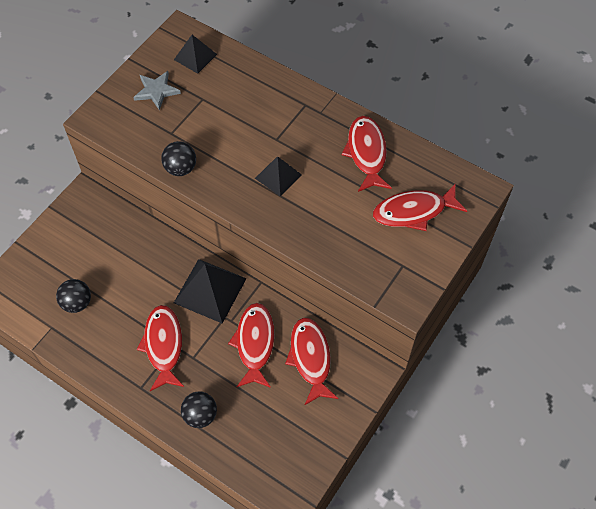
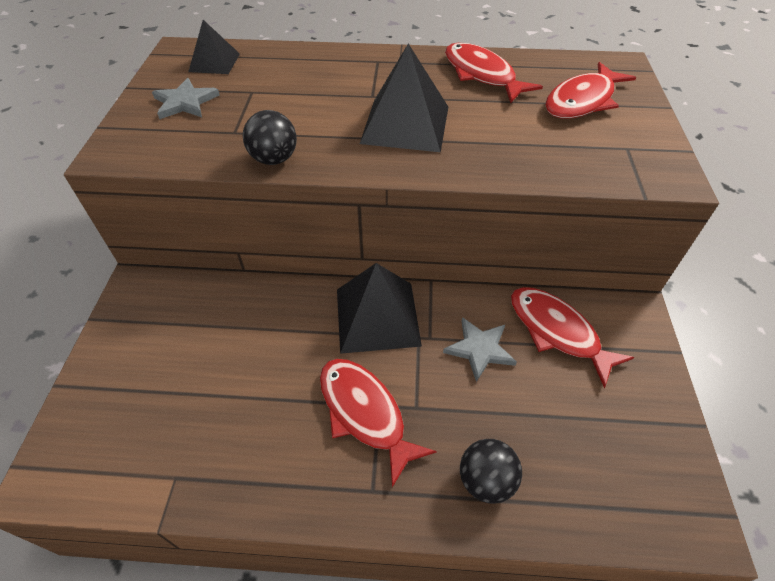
camera: 30 degrees left, 10 degrees down
(77, 303) = (199, 421): black ball -> none
(254, 343) = (480, 349): red fish -> grey star
(278, 176) = (405, 124): black pyramid -> black pyramid, size x1.69

